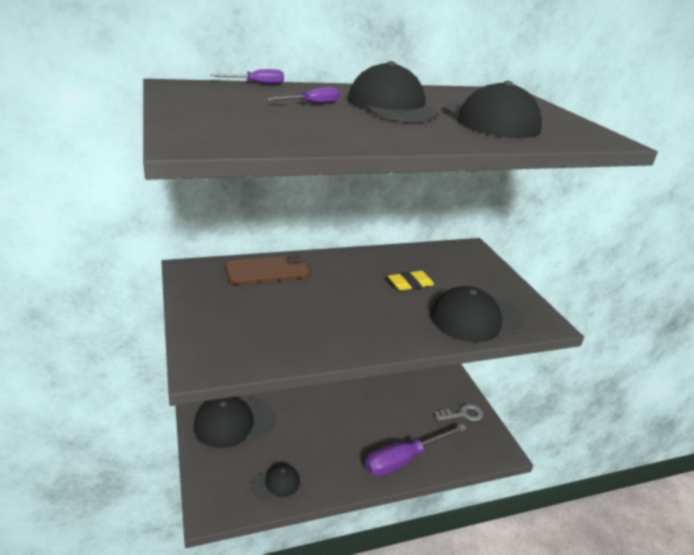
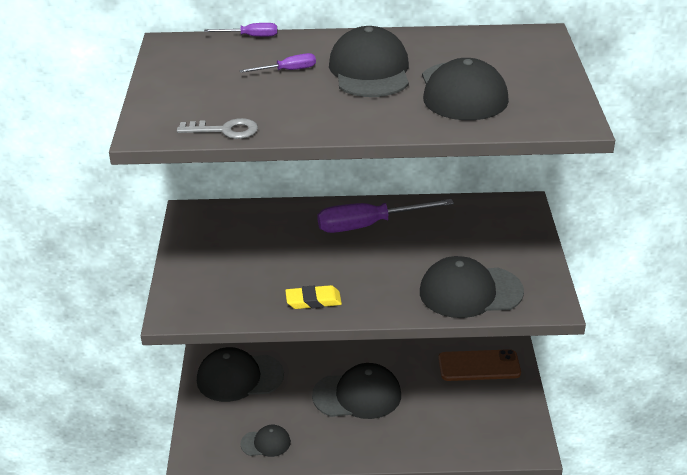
camera: 20 degrees right, 5 degrees up
(267, 270) = (270, 219): brown phone -> brown phone (479, 366)
(344, 424) = (357, 395): none -> black cap
(404, 459) = (410, 440): purple screwdriver -> purple screwdriver (368, 225)
(410, 284) = (419, 246): yellow eraser -> yellow eraser (313, 301)
(462, 414) = (503, 403): grey key -> grey key (225, 130)

